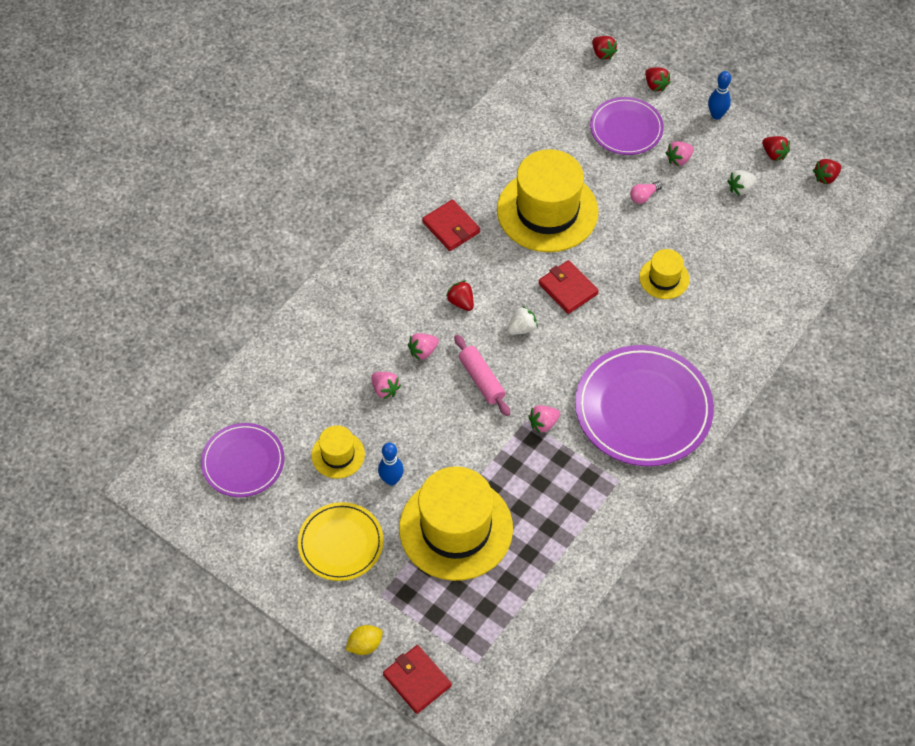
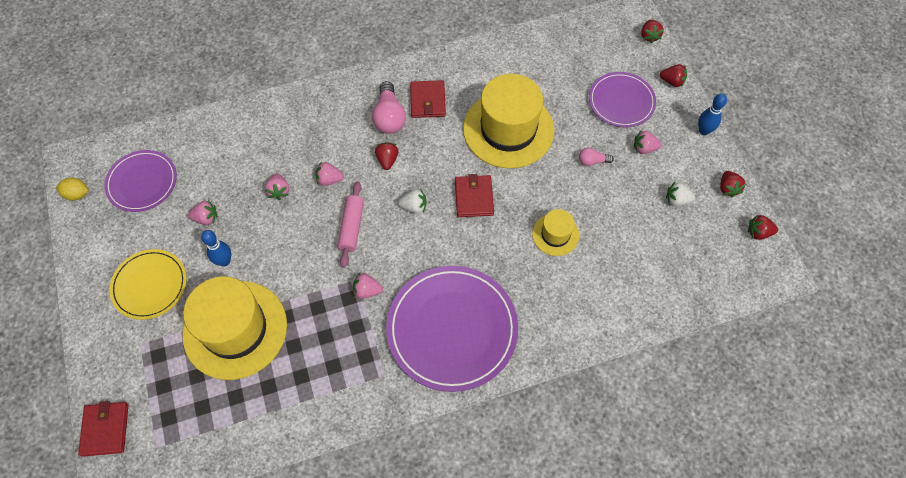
camera: 35 degrees right, 5 degrees up
(338, 455) = (206, 218): yellow hat -> pink strawberry
(365, 645) = (96, 375): yellow lemon -> yellow lemon (77, 194)
(428, 262) = (389, 117): none -> pink light bulb
(655, 85) = (672, 81): red strawberry -> red strawberry turned 75 degrees counterclockwise

